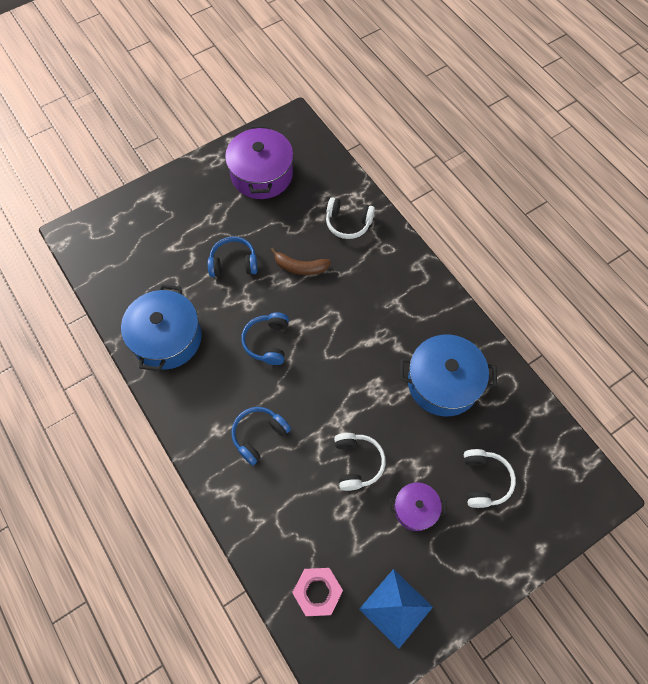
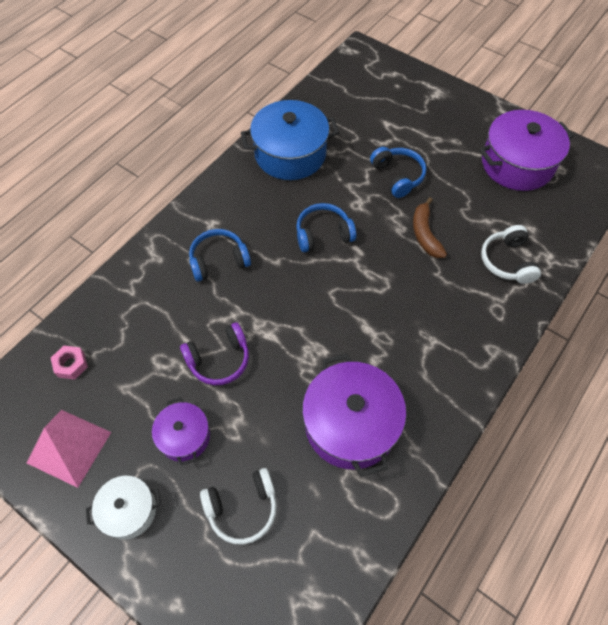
camera: 70 degrees right, 5 degrees down
(259, 435) = (218, 260): blue headphones -> blue headphones turned 45 degrees counterclockwise
(317, 592) = (71, 365): pink nut -> pink nut, size x0.63
(357, 463) = (219, 360): white headphones -> purple headphones
(395, 607) = (69, 447): blue pyramid -> pink pyramid
(443, 383) = (350, 424): blue pot -> purple pot
(463, 568) = (129, 510): none -> white pot

